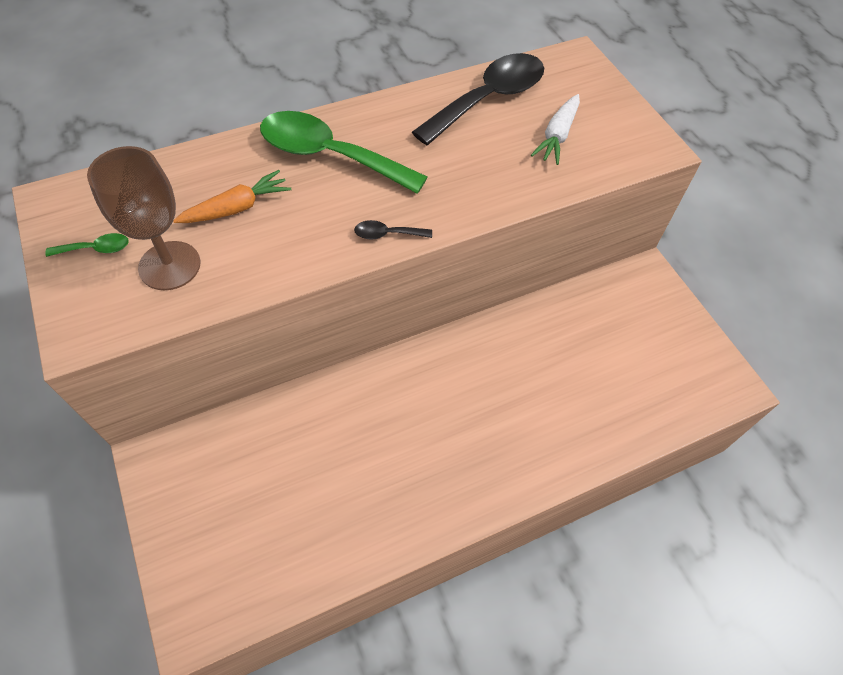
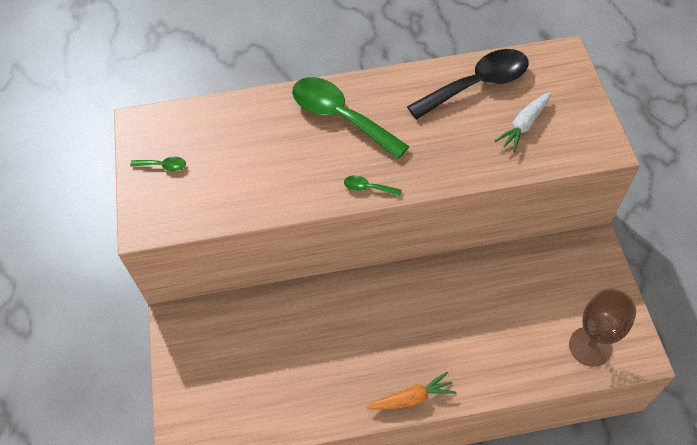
camera: 20 degrees right, 0 degrees up
(169, 265) = (210, 187): brown goblet -> brown goblet (590, 346)
(237, 208) = (264, 149): orange carrot -> orange carrot (412, 398)
(387, 234) = (368, 188): black spoon -> green spoon

